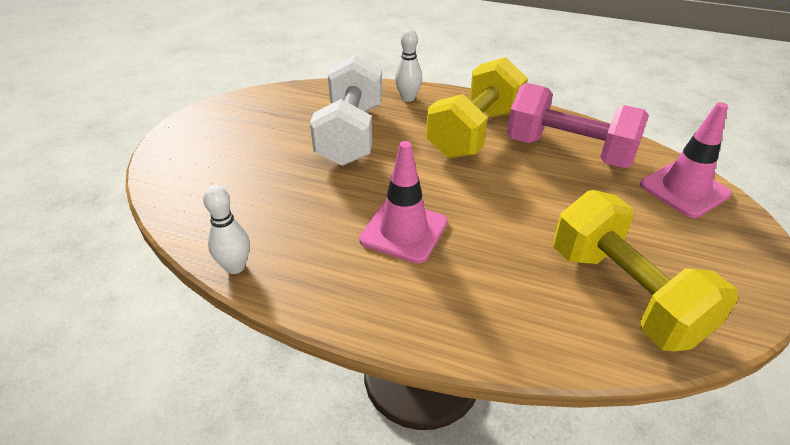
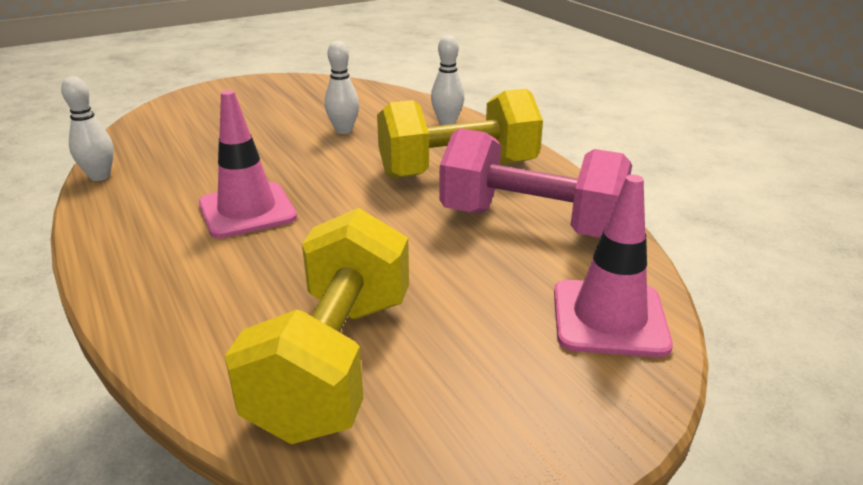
camera: 40 degrees right, 10 degrees down
(351, 134) = (343, 130): white dumbbell -> white bowling pin
(569, 151) = (530, 223): pink dumbbell -> pink dumbbell turned 45 degrees counterclockwise

